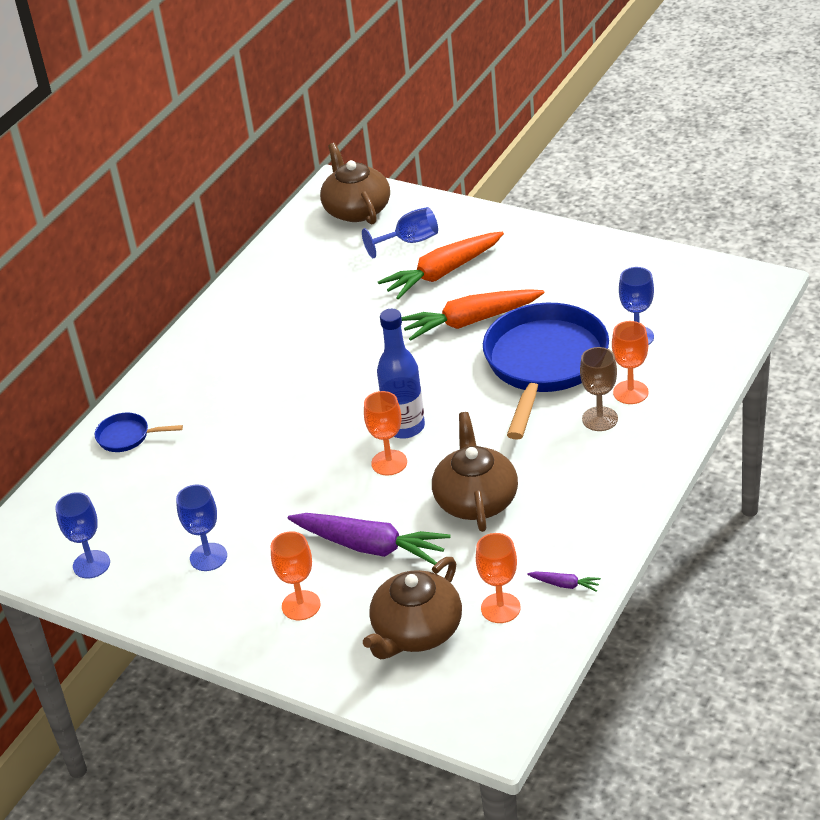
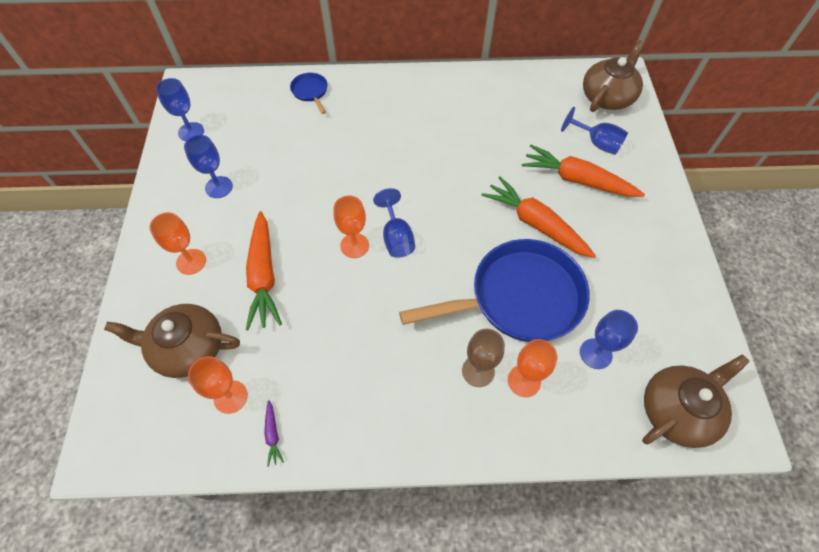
camera: 55 degrees right, 20 degrees up
(370, 546) = (264, 276): purple carrot -> orange carrot
(405, 427) = (396, 237): blue bottle -> blue goblet
(476, 499) = (341, 322): brown teapot -> brown teapot (677, 410)

